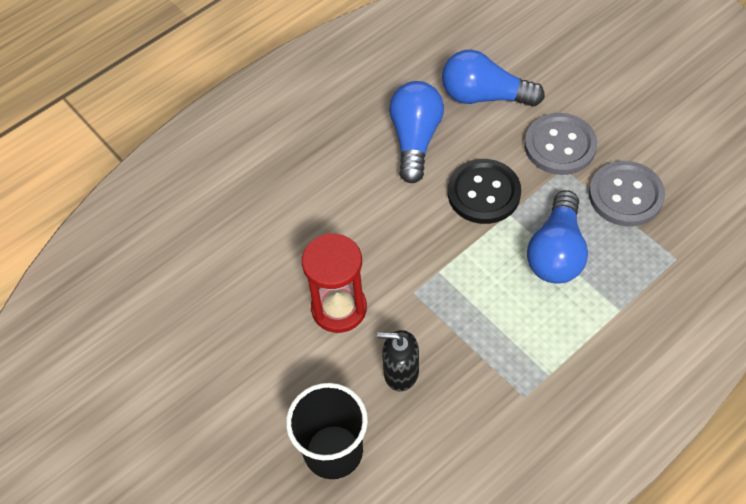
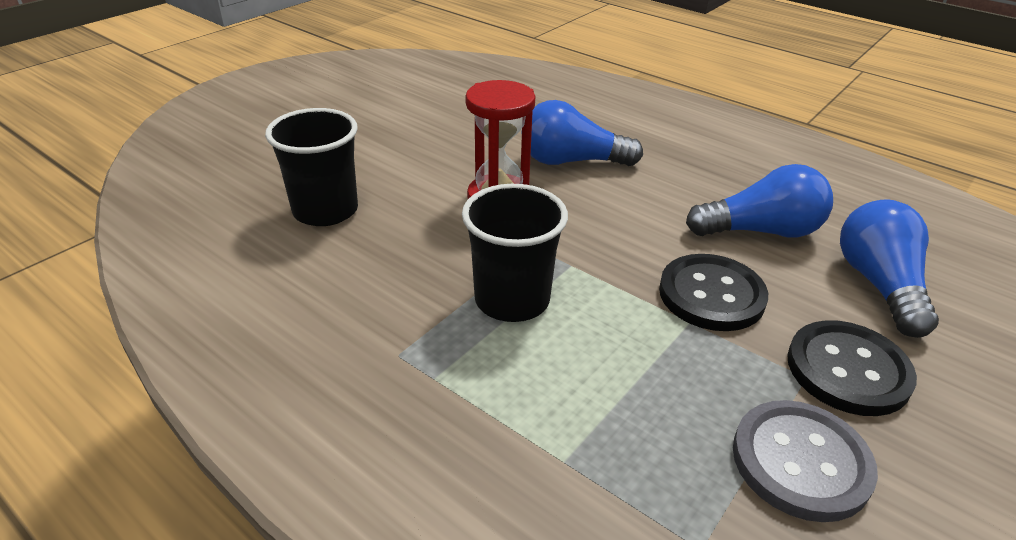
camera: 75 degrees right, 20 degrees down
(401, 372) = (424, 247): black soap dispenser -> none
(475, 317) = (512, 300): none -> black cup
(556, 252) = (645, 376): blue light bulb -> blue light bulb (571, 161)
(560, 146) = (848, 370): grey button -> black button

